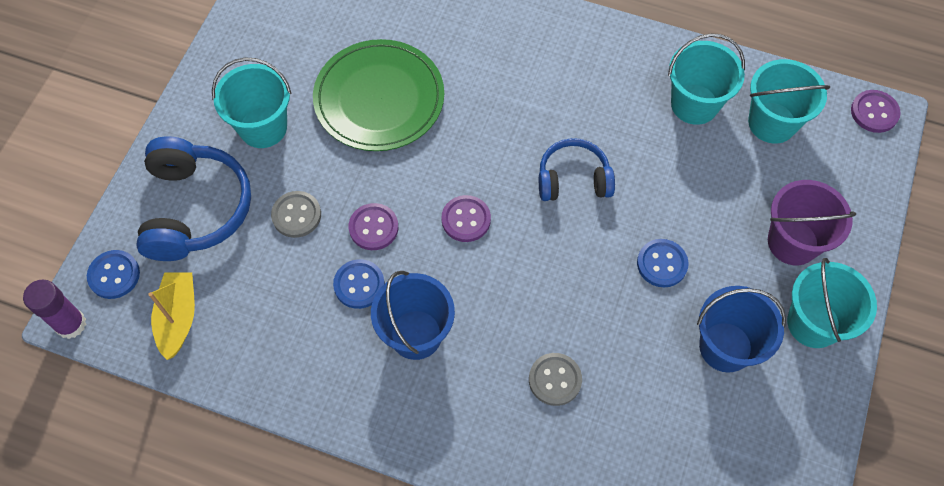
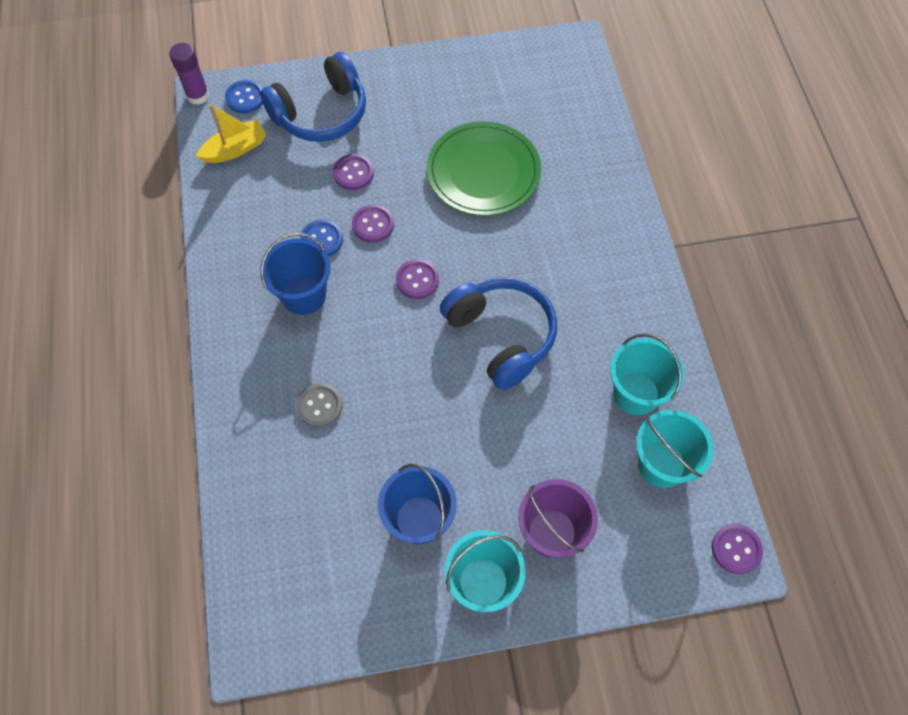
camera: 60 degrees right, 0 degrees up
(263, 127) = (410, 116): turquoise bucket -> none
(296, 215) = (353, 173): grey button -> purple button
(573, 179) = (501, 336): blue headphones -> blue headphones, size x1.60
(662, 264) = (465, 437): blue button -> none

